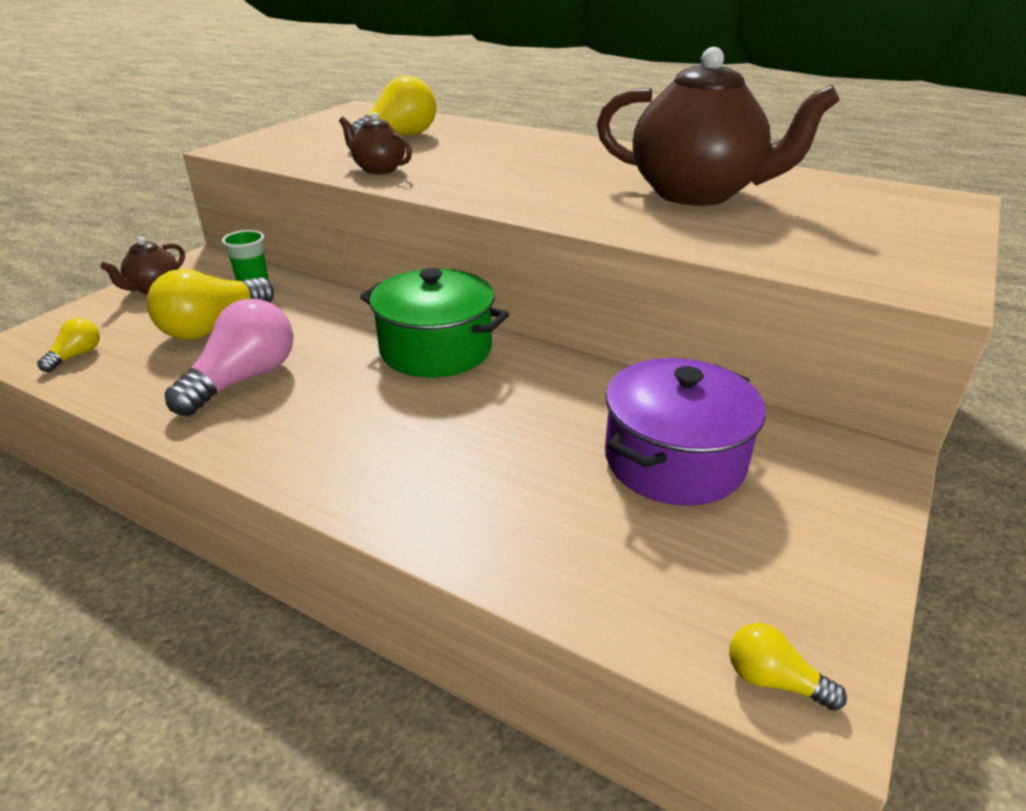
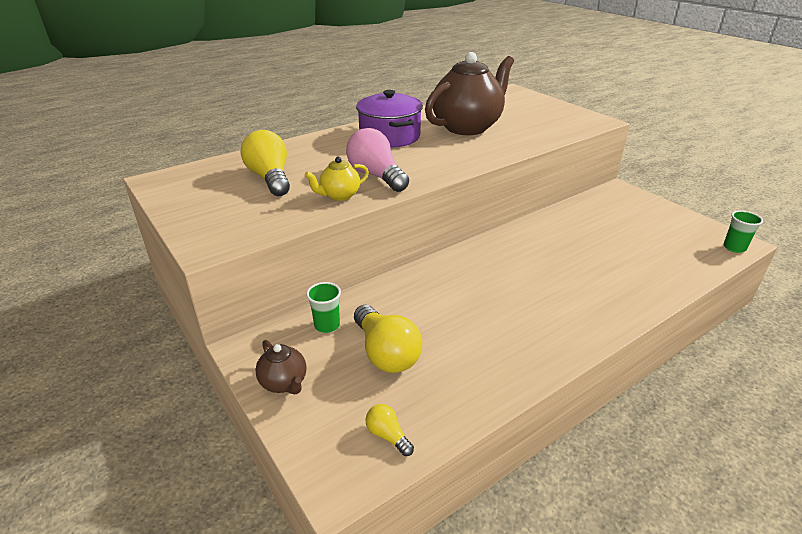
camera: 65 degrees left, 0 degrees up
(243, 379) = (476, 345): pink light bulb -> pink light bulb (376, 176)
(378, 169) = (339, 195): brown teapot -> yellow teapot
(436, 349) = (478, 265): green pot -> none
(674, 460) = (609, 228): purple pot -> purple pot (389, 136)
(773, 680) = (734, 248): yellow light bulb -> green cup

